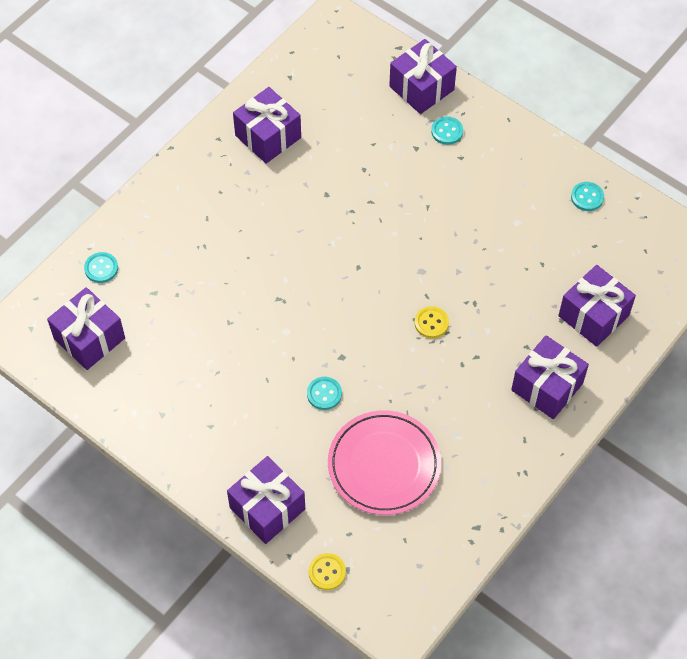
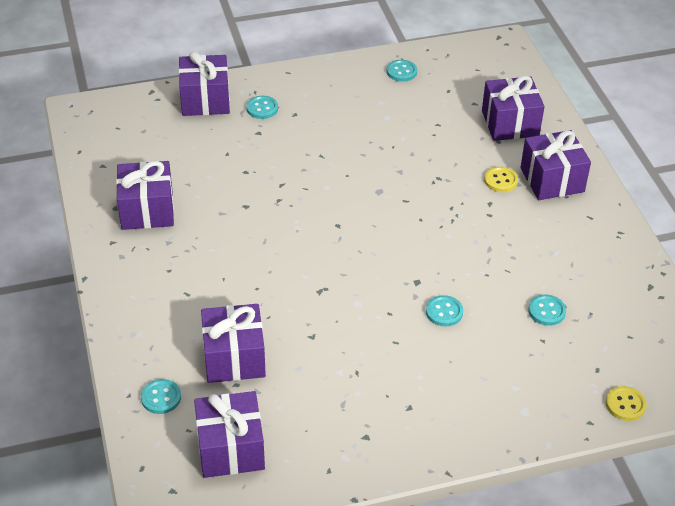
camera: 55 degrees left, 15 degrees down
(267, 508) = (529, 412): purple gift -> purple gift (234, 358)
(384, 465) = (546, 311): pink plate -> turquoise button
(431, 323) = (434, 211): yellow button -> yellow button (501, 180)

